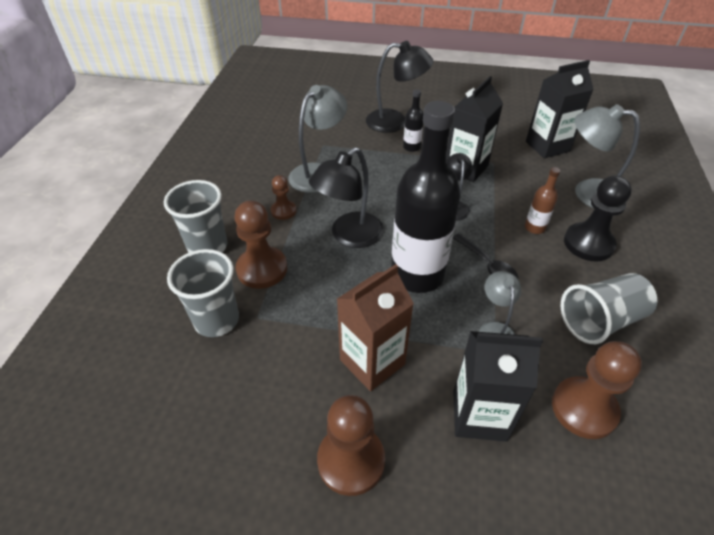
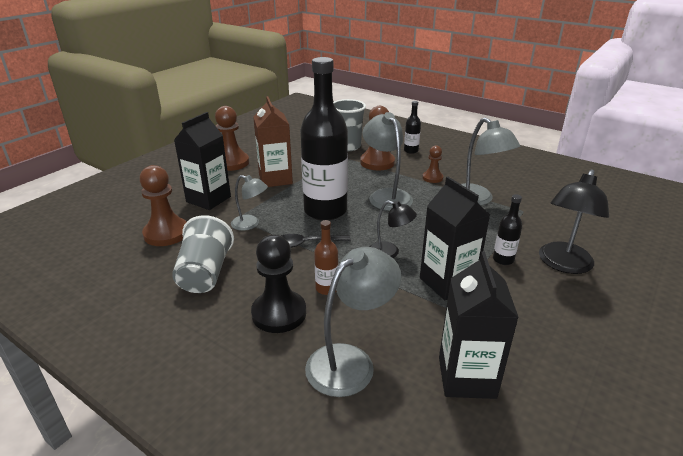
camera: 115 degrees right, 15 degrees down
(207, 246) = (411, 150): grey cup -> black bottle
(349, 236) = (386, 195): black lamp -> grey lamp

